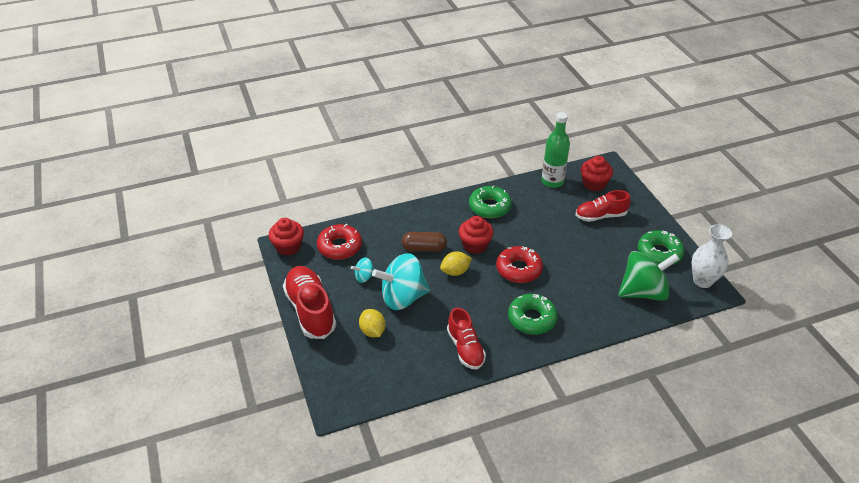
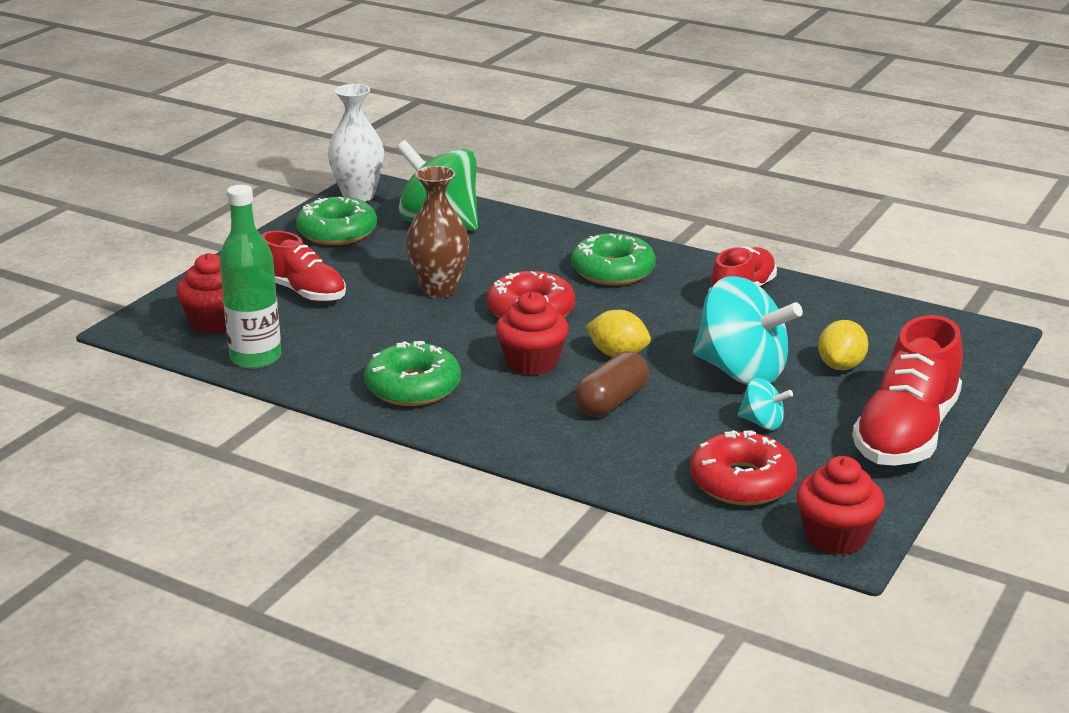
camera: 130 degrees left, 15 degrees down
(424, 248) = (611, 401): brown capsule -> brown capsule turned 75 degrees clockwise
(566, 253) = (439, 289): none -> brown vase

